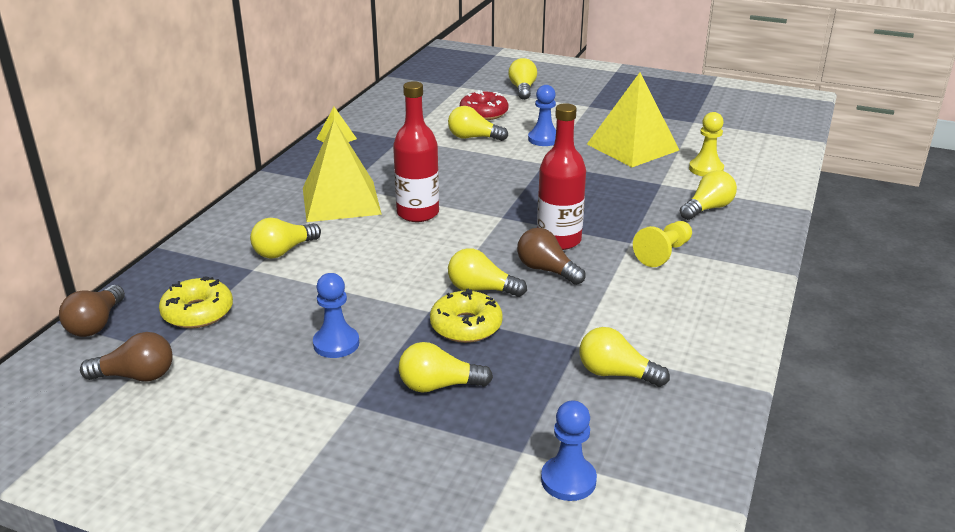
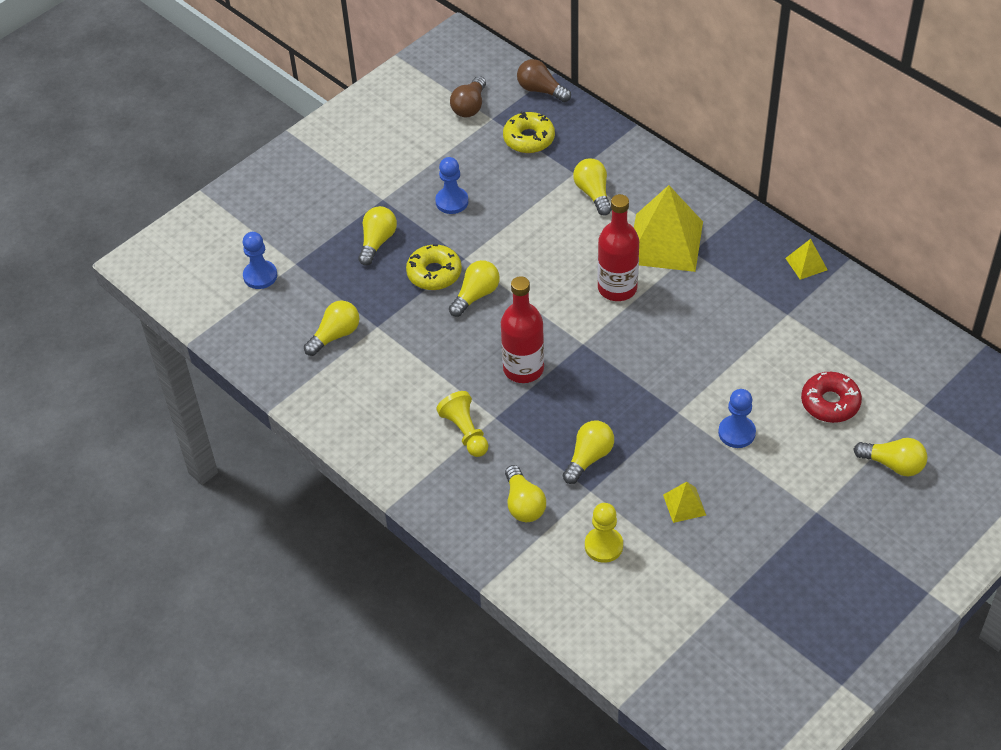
camera: 115 degrees right, 20 degrees up
(473, 137) = (765, 374): yellow light bulb -> yellow light bulb (589, 458)
(547, 270) = (481, 344): brown light bulb -> none
(632, 147) = (684, 505): yellow pyramid -> yellow pyramid, size x0.45

